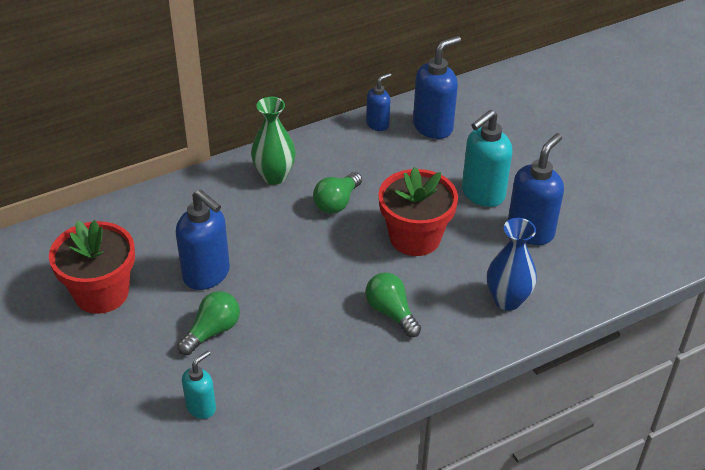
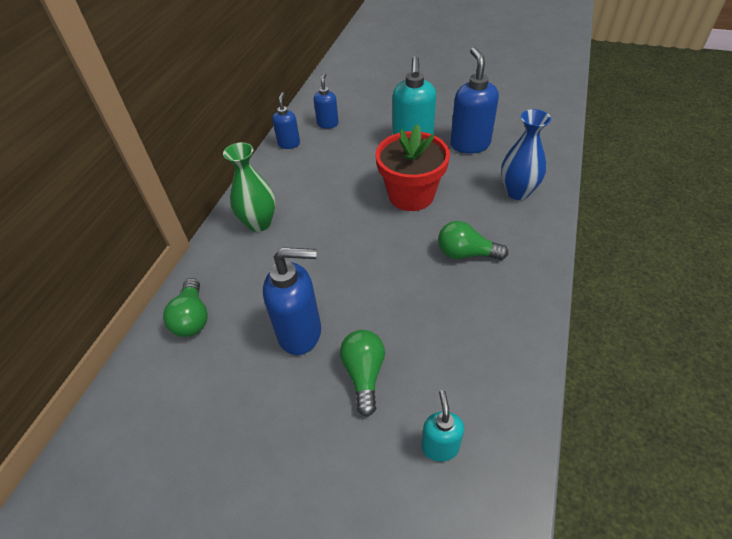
camera: 40 degrees left, 5 degrees up
(101, 293) = (225, 426): red flower pot -> none
(337, 202) = (329, 209): green light bulb -> green light bulb (192, 318)
(433, 127) = (328, 124): blue soap dispenser -> blue soap dispenser, size x0.58

